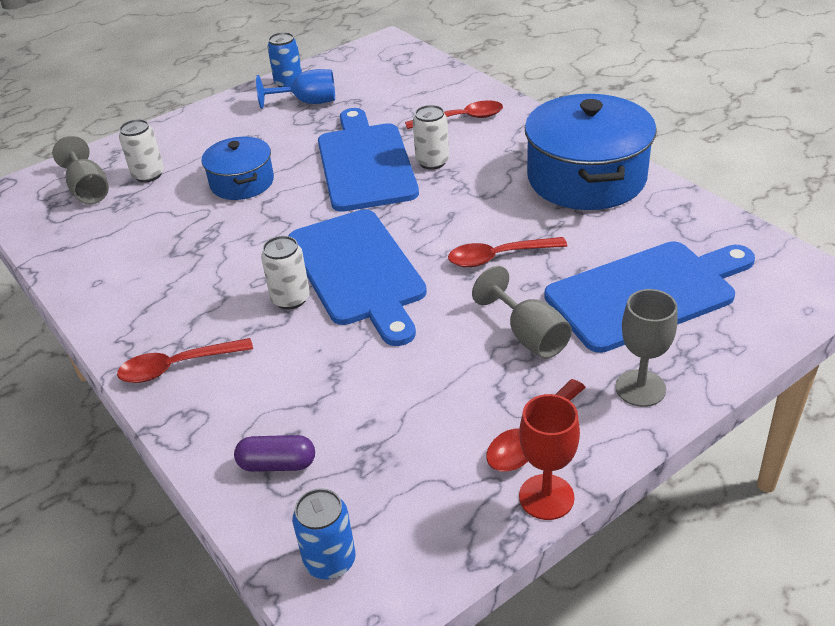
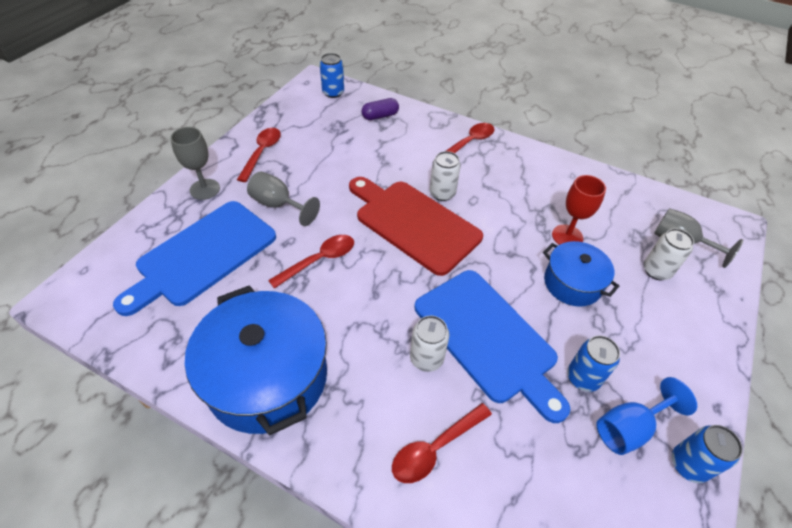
camera: 150 degrees right, 10 degrees up
(310, 128) = (583, 377): none -> blue can
(358, 271) = (413, 223): blue cutting board -> red cutting board
(546, 497) = (248, 131): red goblet -> red goblet (567, 236)

